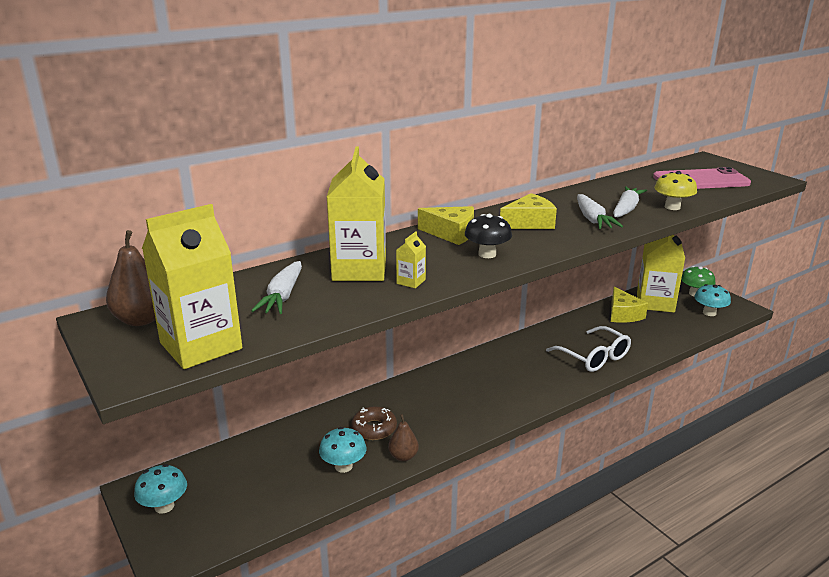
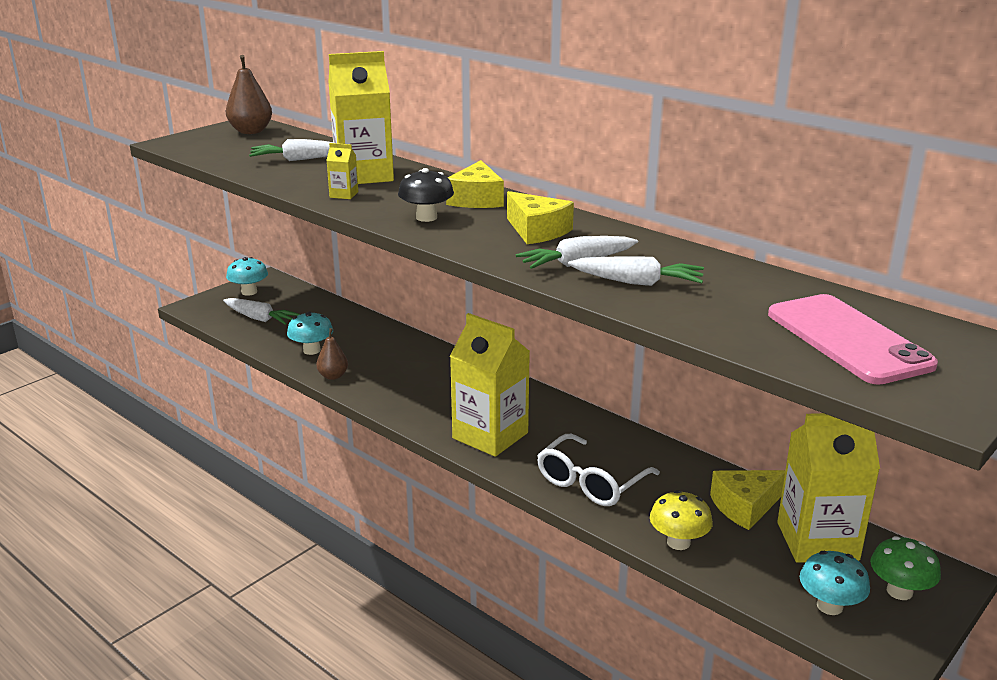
camera: 75 degrees right, 0 degrees up
(201, 346) = (212, 151): yellow carton -> yellow carton (490, 435)
(245, 500) = (260, 318): none -> white carrot
(374, 428) = (373, 355): brown donut -> none
(672, 207) = (676, 313): yellow mushroom -> yellow mushroom (678, 542)

